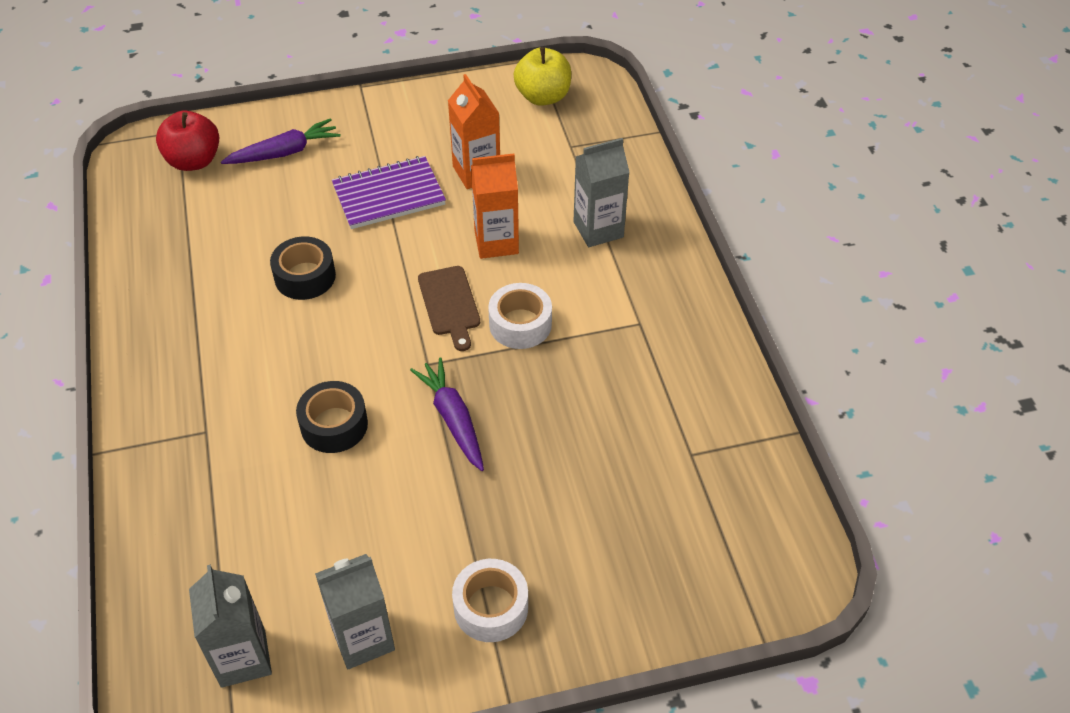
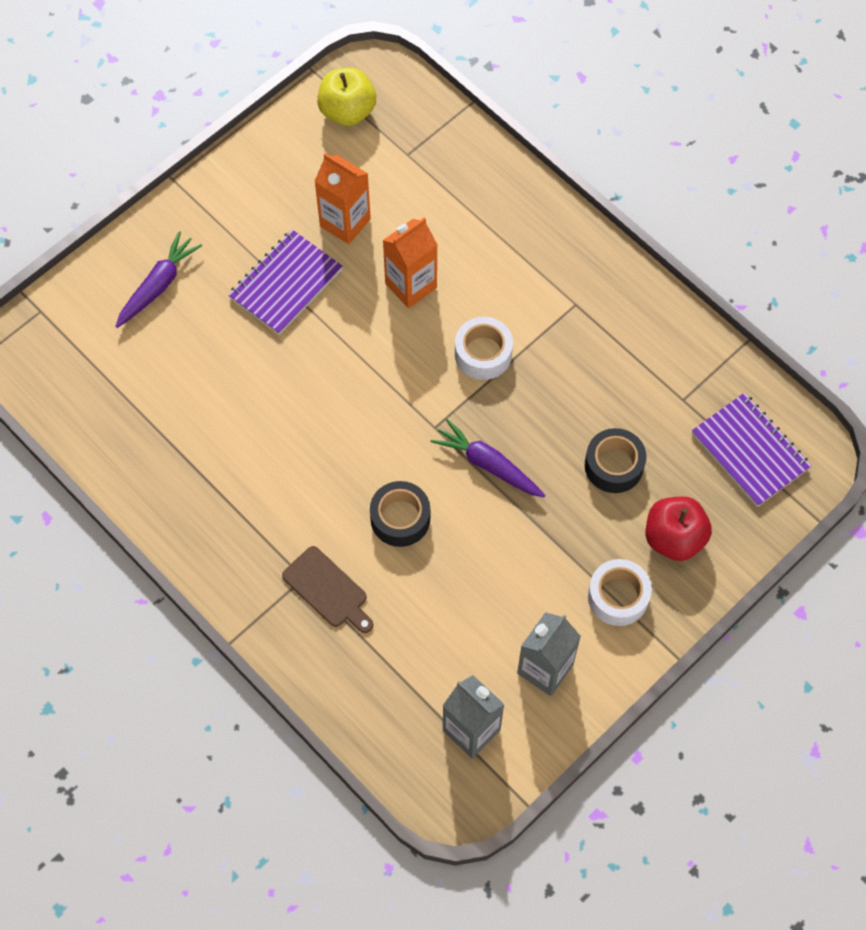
camera: 30 degrees left, 15 degrees up
(194, 161) = (82, 335): red apple -> red apple (674, 538)
(305, 276) = (274, 400): black tape -> black tape (614, 465)
(449, 304) = (414, 364): brown cutting board -> brown cutting board (327, 590)
(598, 229) = (486, 230): grey carton -> none
(731, 536) = (750, 451): none -> purple notebook

